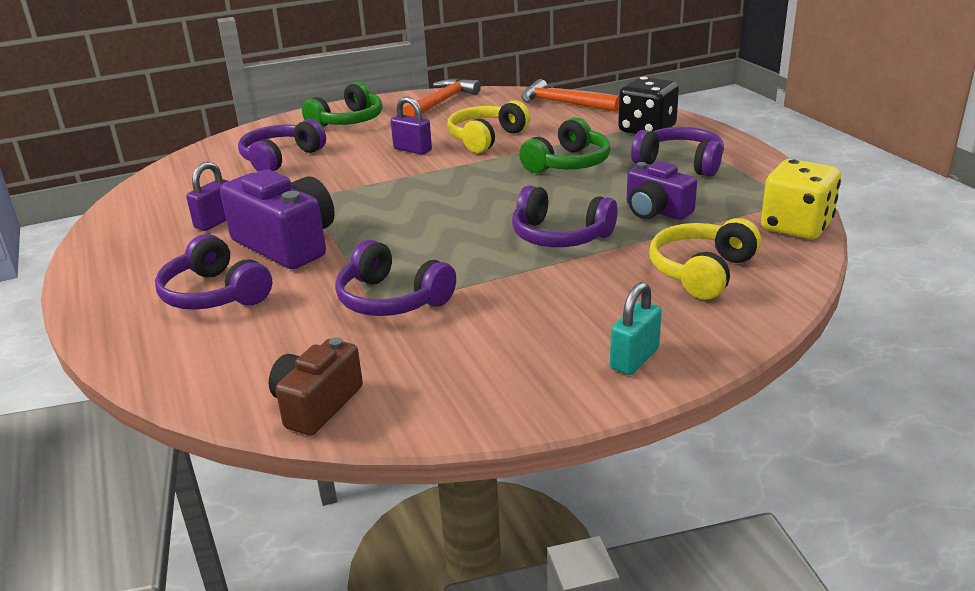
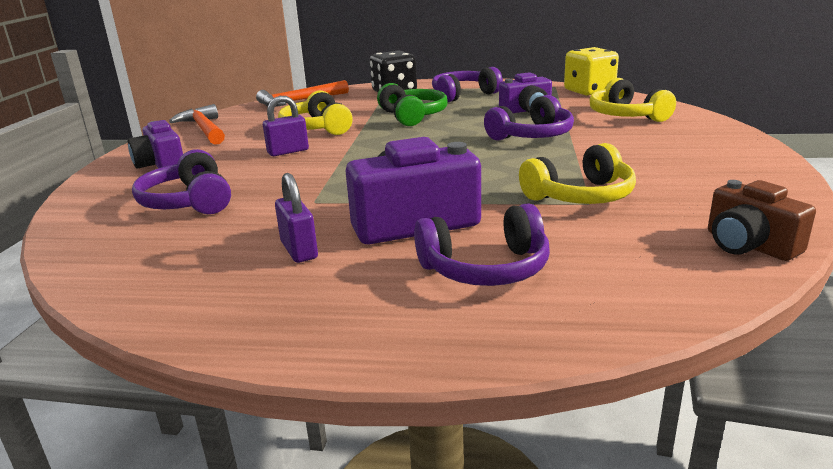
camera: 60 degrees left, 5 degrees down
(348, 121) = (161, 164): green headphones -> purple camera
(392, 299) = (580, 196): purple headphones -> yellow headphones
(634, 359) = (729, 146): turquoise padlock -> none

